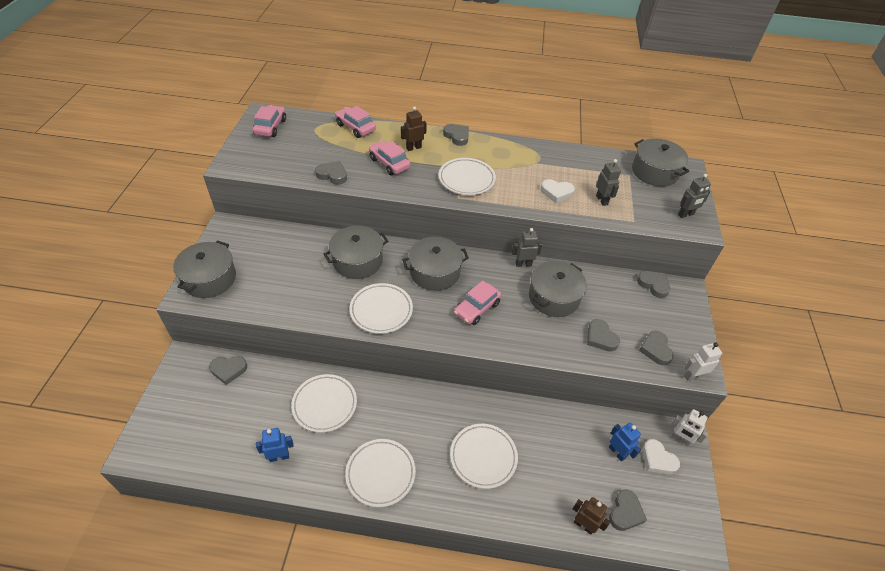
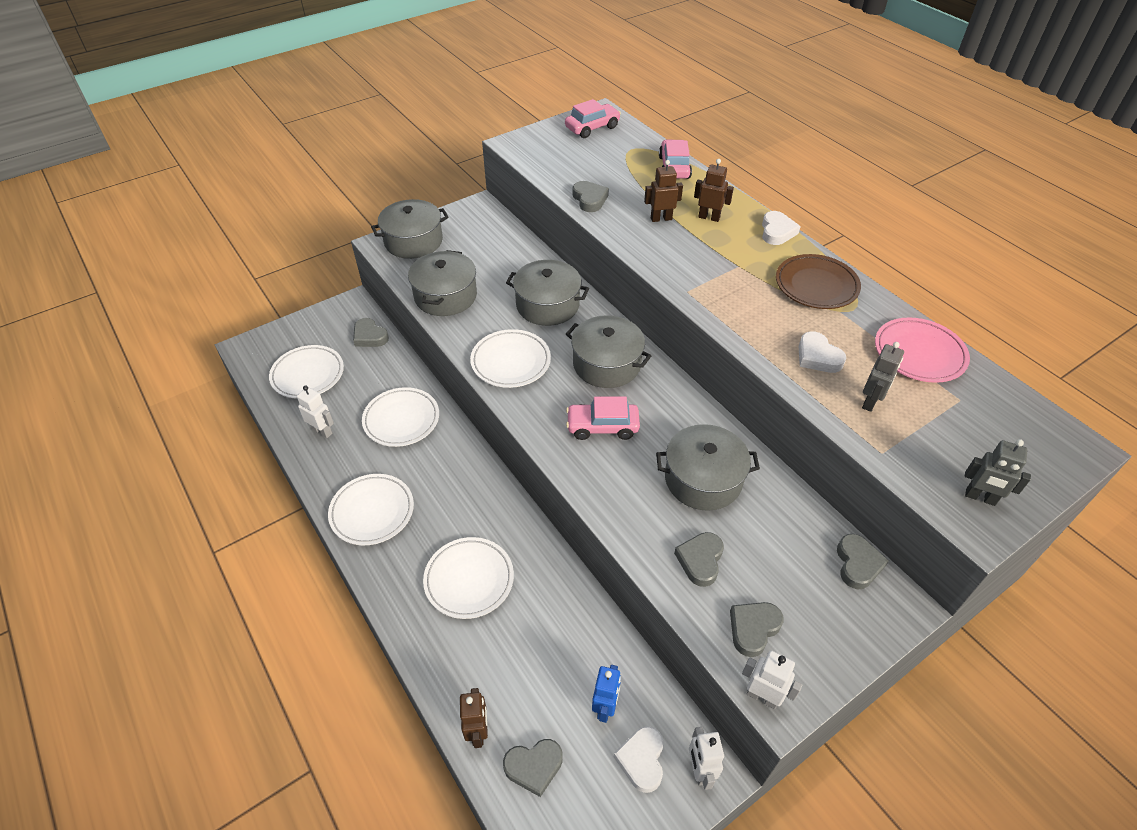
camera: 50 degrees right, 0 degrees up
(279, 456) = (322, 431): blue robot -> white robot
(389, 163) = (661, 218): pink car -> brown robot
(457, 136) = (777, 232): grey heart -> white heart
(466, 179) = (724, 280): white plate -> white plate (308, 375)
(510, 155) = (816, 286): none -> brown plate
(523, 264) = (715, 422): grey robot -> none
(590, 163) = (919, 354): none -> pink plate
(654, 172) = (1010, 420): grey pot -> grey pot (445, 296)

